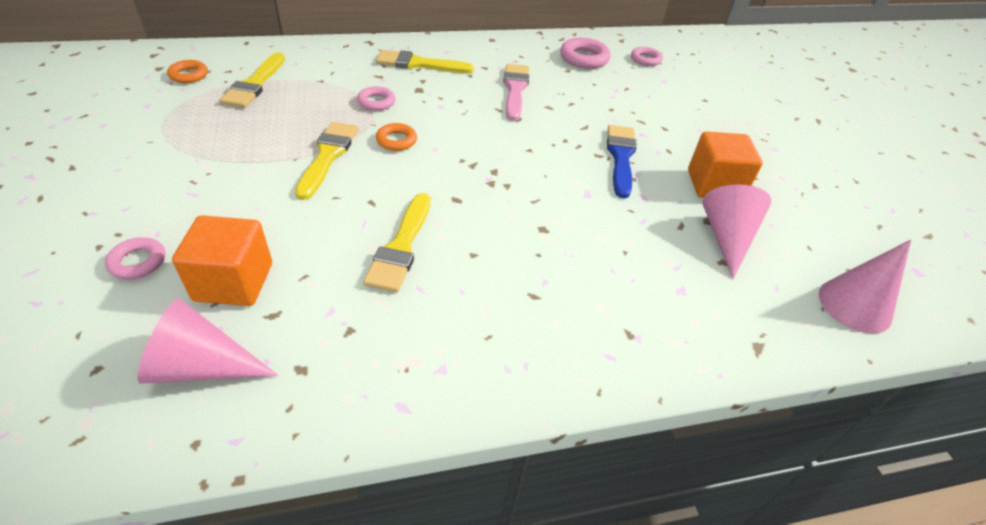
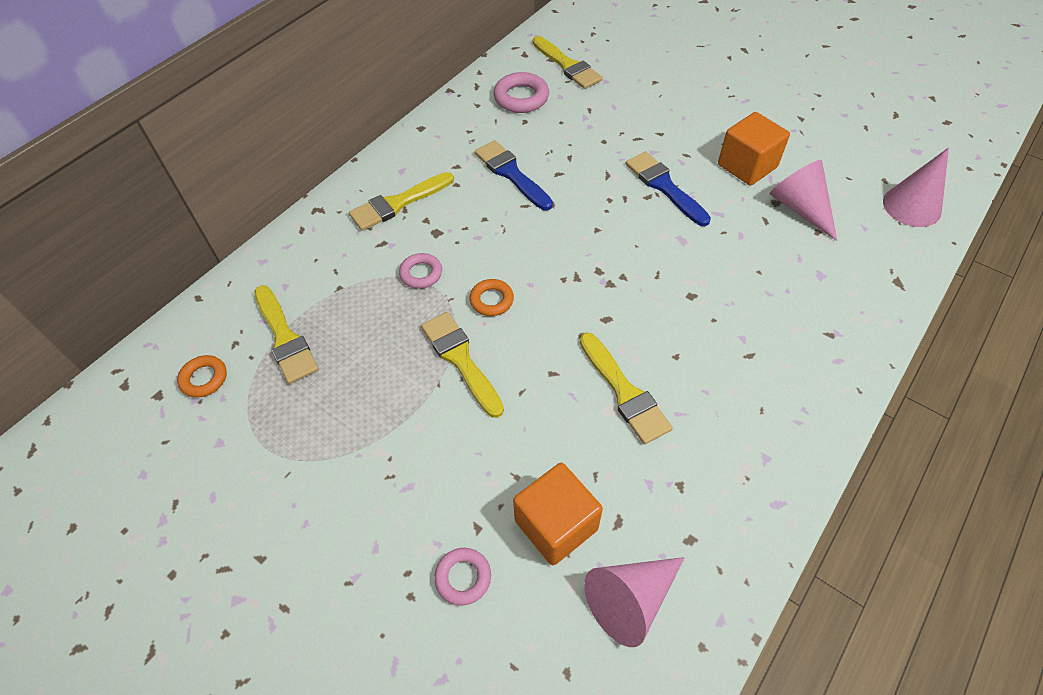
camera: 35 degrees left, 10 degrees up
(515, 89) = (511, 173): pink brush -> blue brush
(645, 60) = (567, 66): pink ring -> yellow brush

